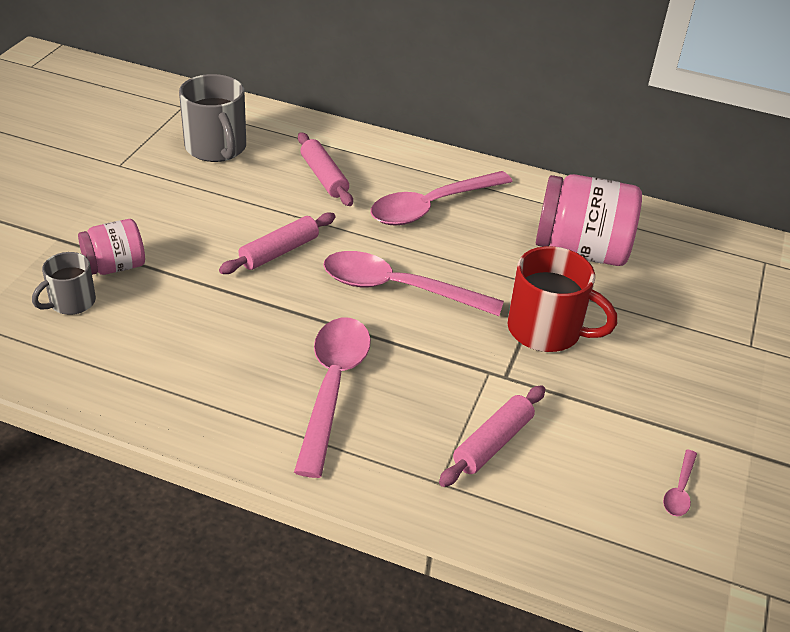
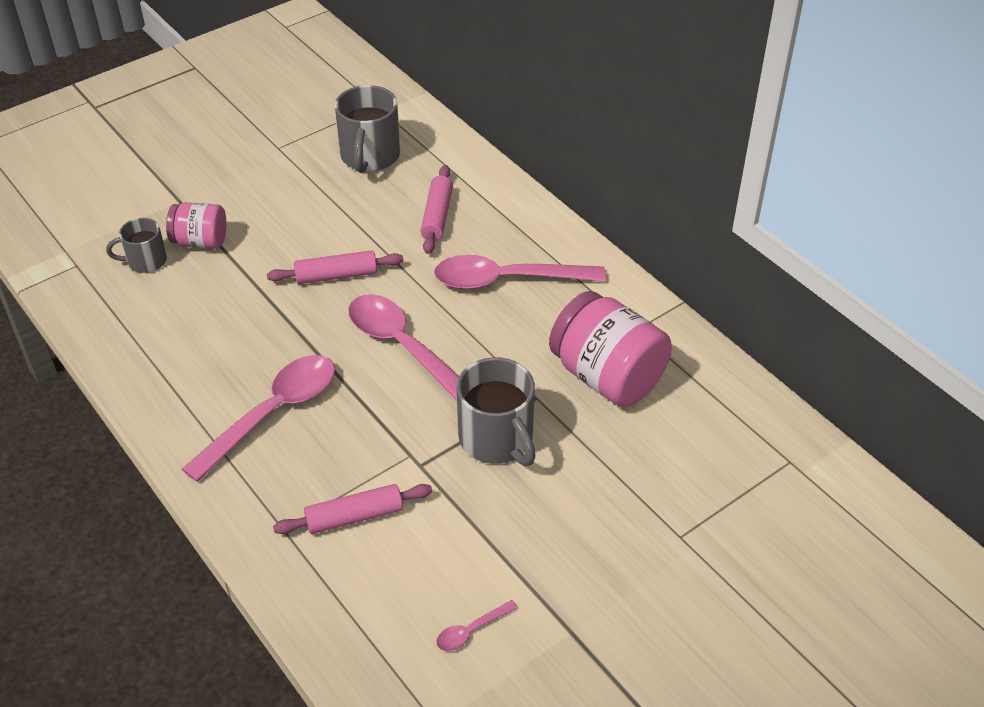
camera: 35 degrees right, 5 degrees up
(546, 330) = (497, 439): red mug -> grey mug

